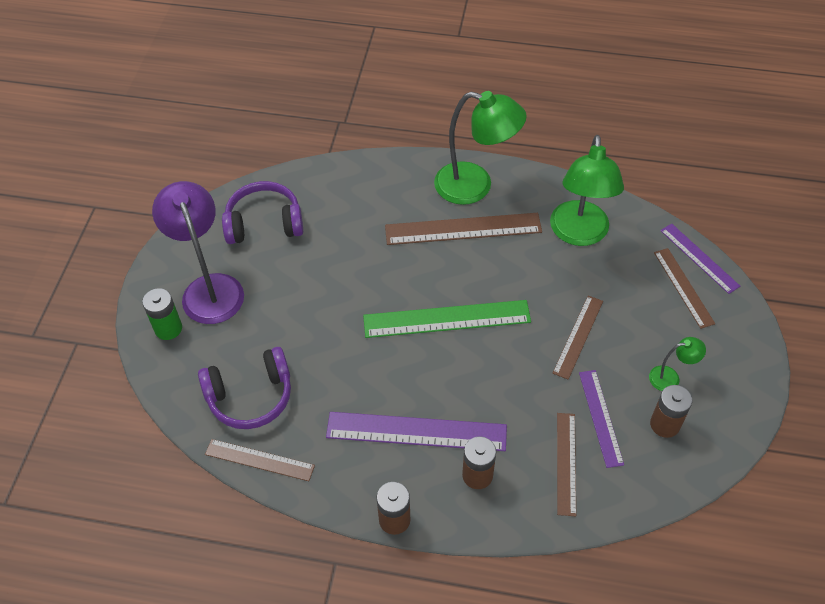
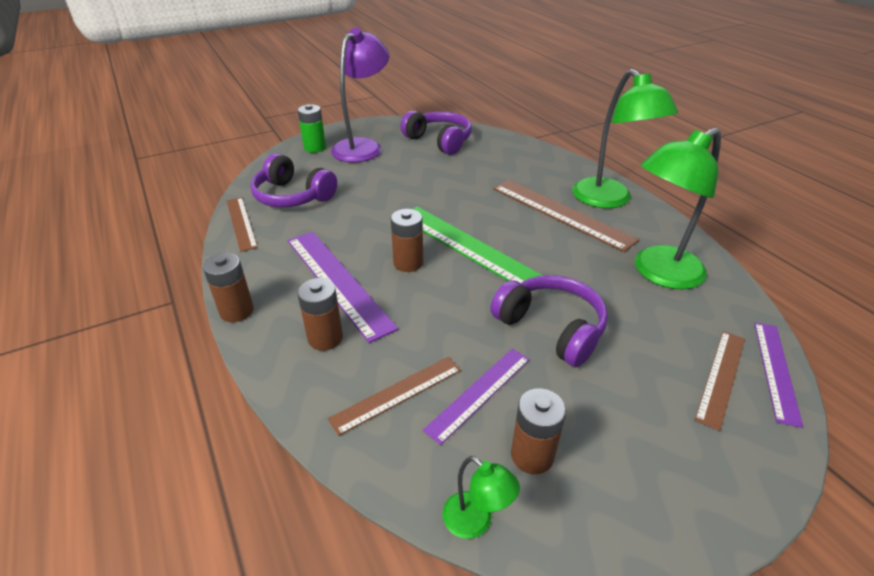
camera: 50 degrees right, 15 degrees down
(435, 371) = (408, 263): none -> brown battery
(578, 336) = (551, 328): brown ruler -> purple headphones
(670, 377) = (597, 427): green lamp -> green lamp (475, 522)

